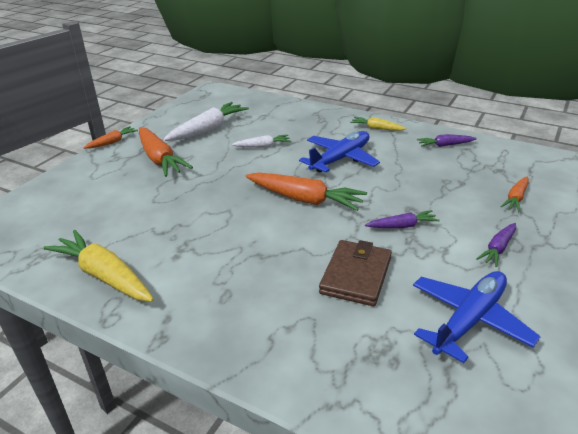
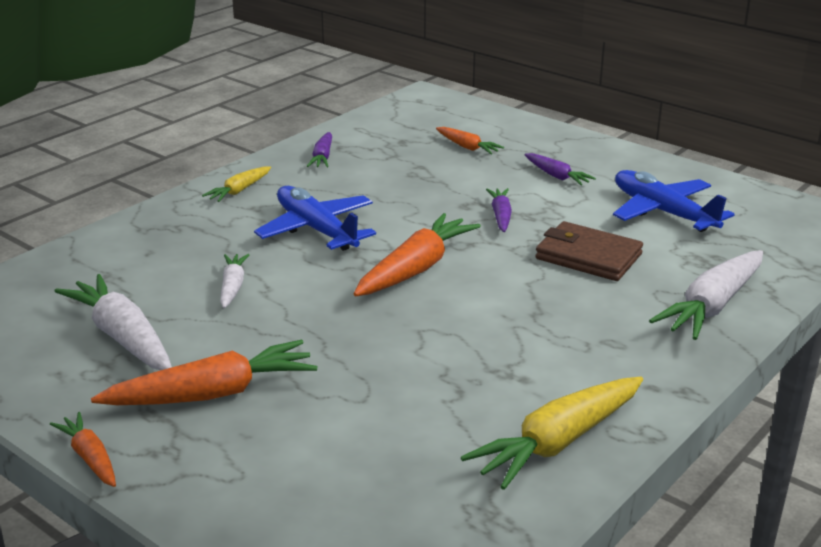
camera: 80 degrees left, 5 degrees down
(295, 355) = (712, 306): none -> white carrot

